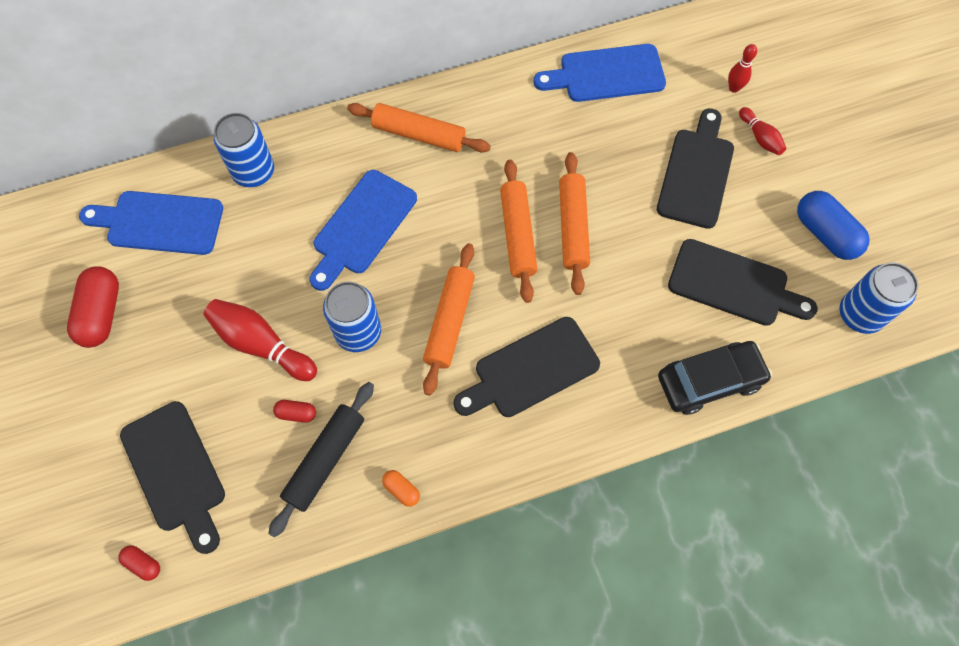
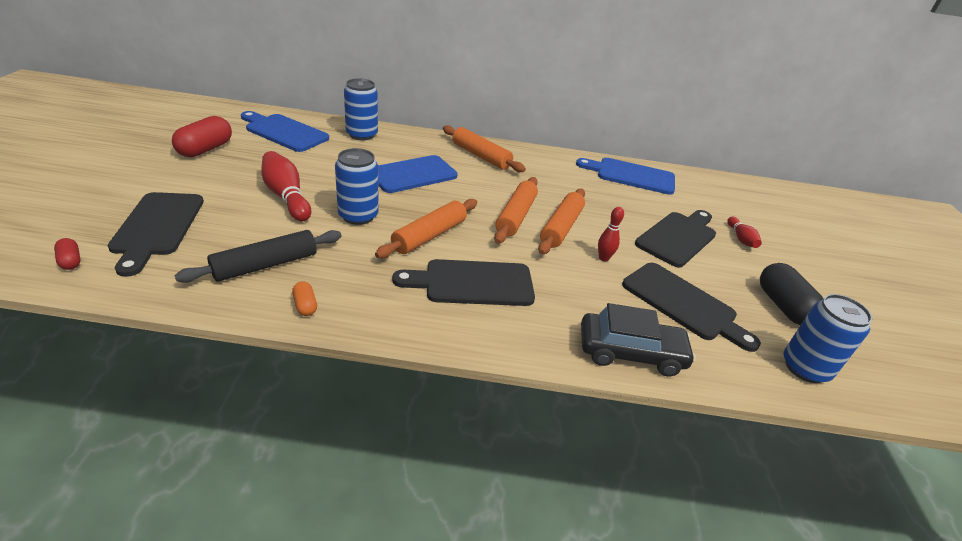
camera: 20 degrees right, 30 degrees down
(296, 413) = (272, 234): red capsule -> none
(734, 88) = (728, 211): red bowling pin -> red bowling pin (603, 258)
(825, 233) = (783, 306): blue capsule -> black capsule

